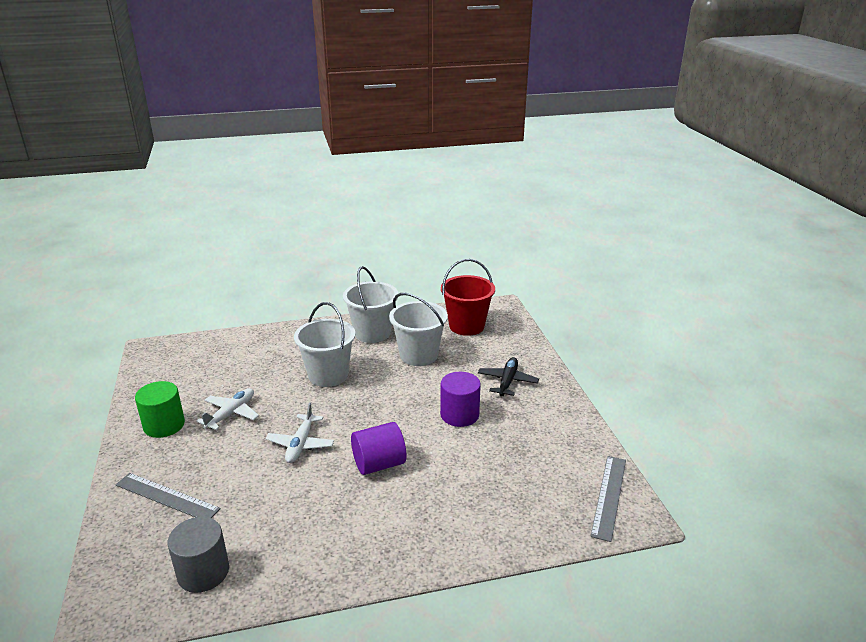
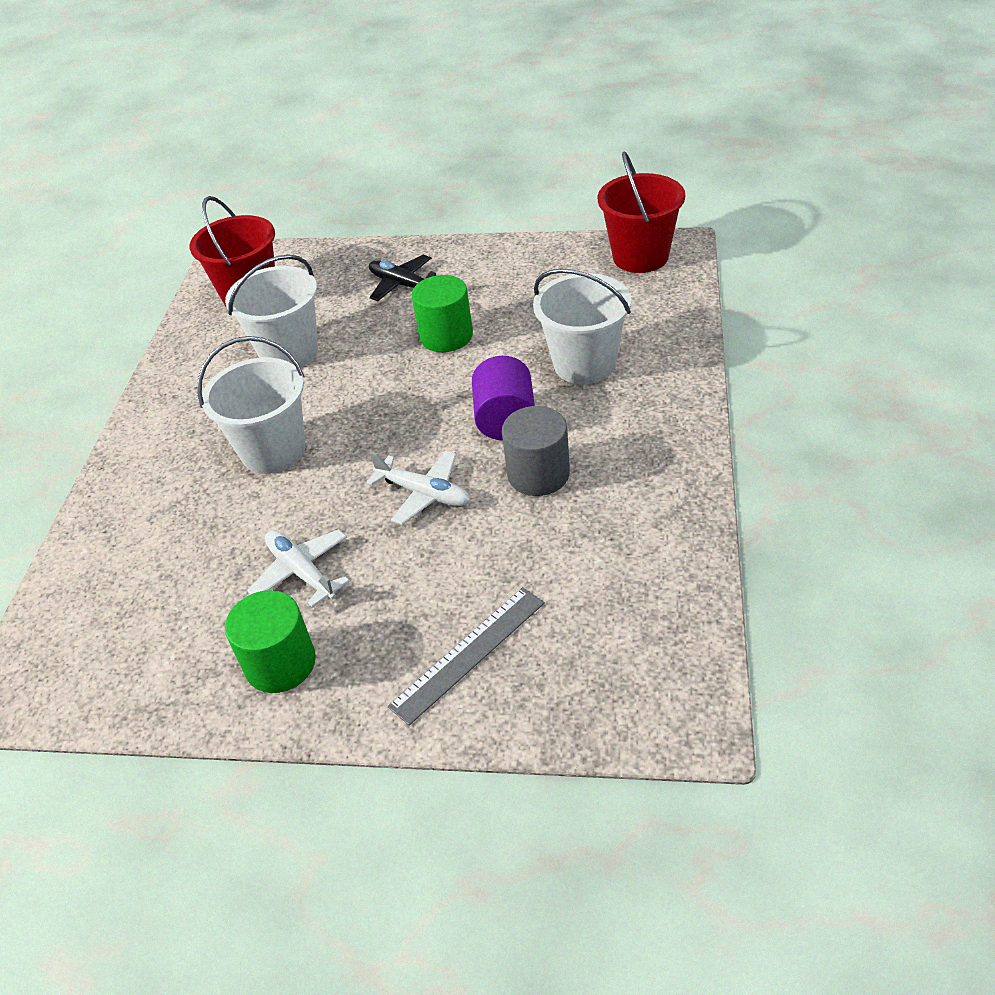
camera: 65 degrees left, 15 degrees up
(203, 572) = (639, 607): grey cylinder -> grey cylinder (538, 474)
(372, 333) = (194, 391): white bucket -> white bucket (584, 364)
(459, 415) = (446, 336): purple cylinder -> green cylinder
(609, 496) = (640, 257): grey ruler -> red bucket

